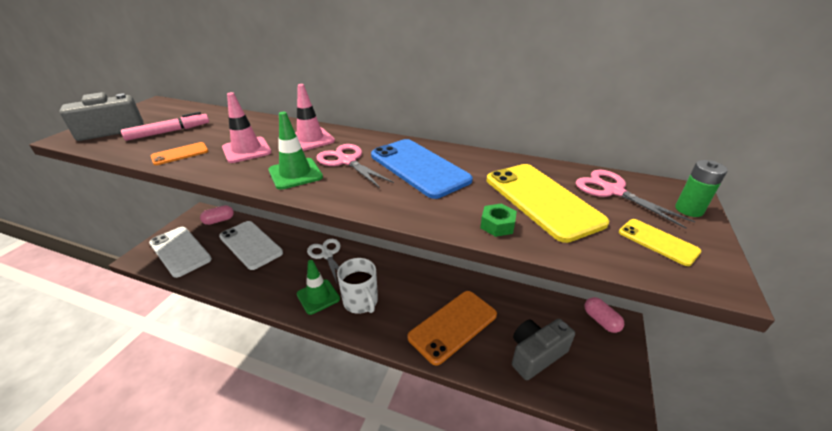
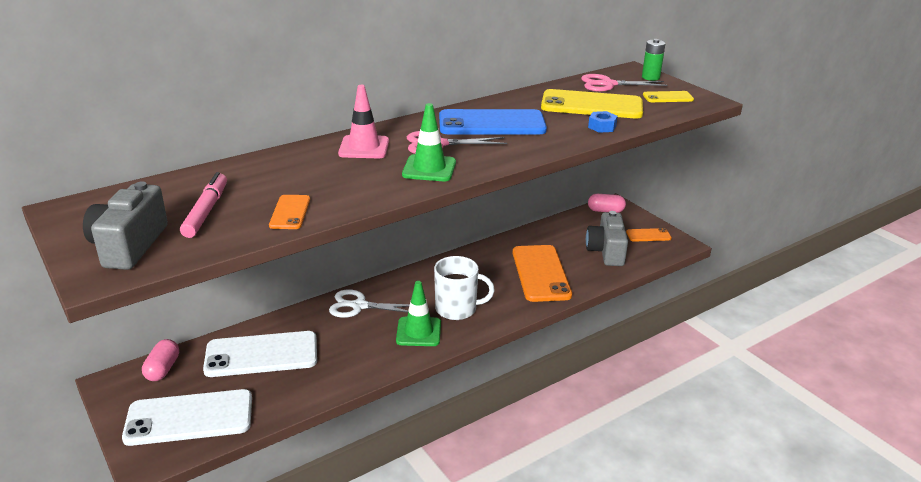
camera: 55 degrees left, 5 degrees down
(246, 150) = (339, 179): pink traffic cone -> none
(497, 225) = (602, 127): green nut -> blue nut
(604, 375) = (648, 235): none -> orange phone

